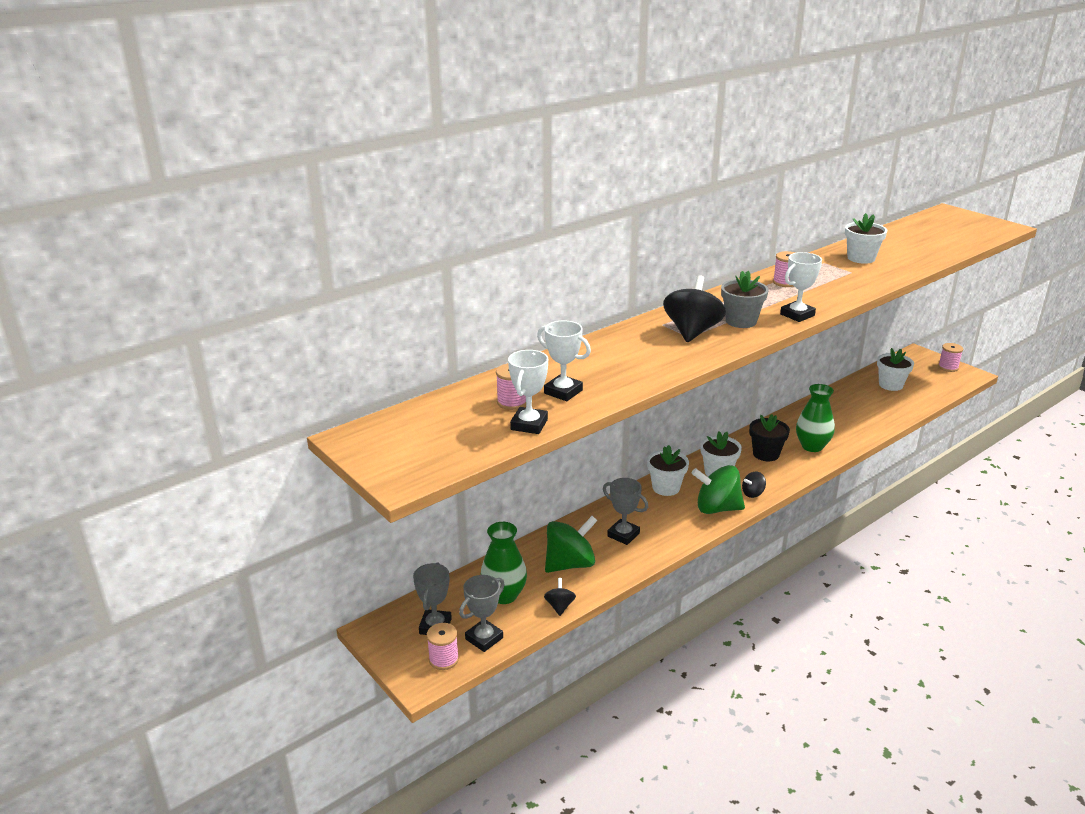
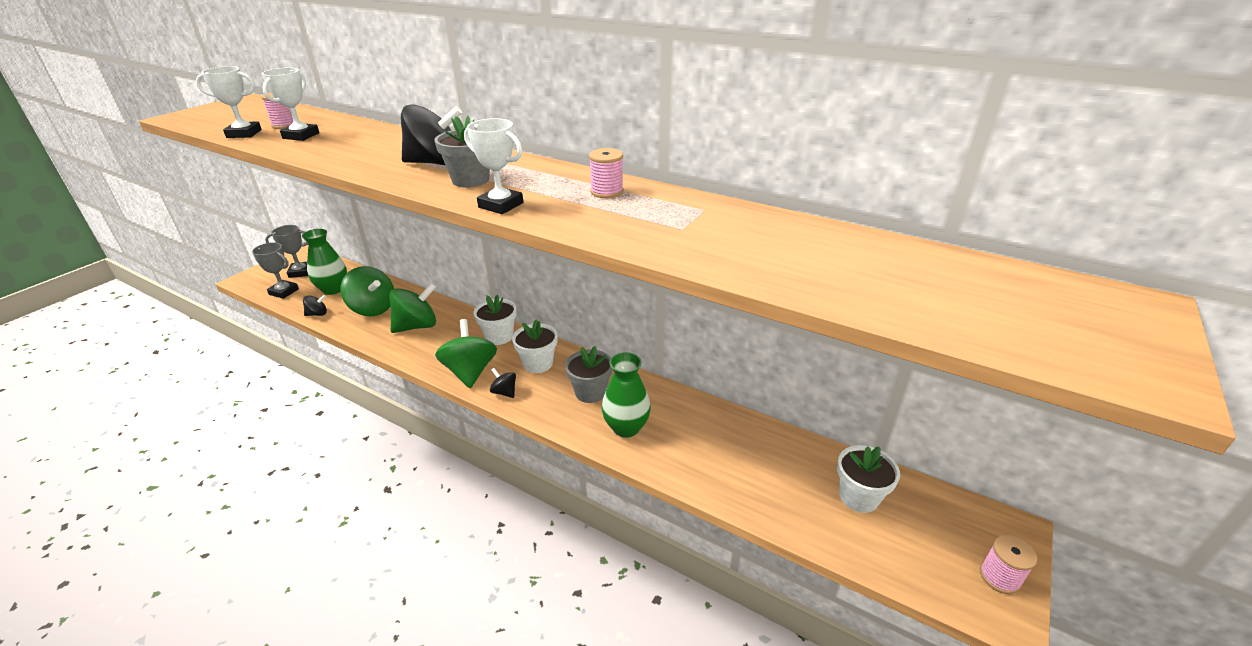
camera: 70 degrees right, 5 degrees up
(444, 659) = (264, 282): pink spool -> none
(623, 535) = (417, 326): grey trophy -> green spinning top
(766, 454) = (590, 392): black flower pot -> grey flower pot
(861, 258) = (748, 232): white flower pot -> none

